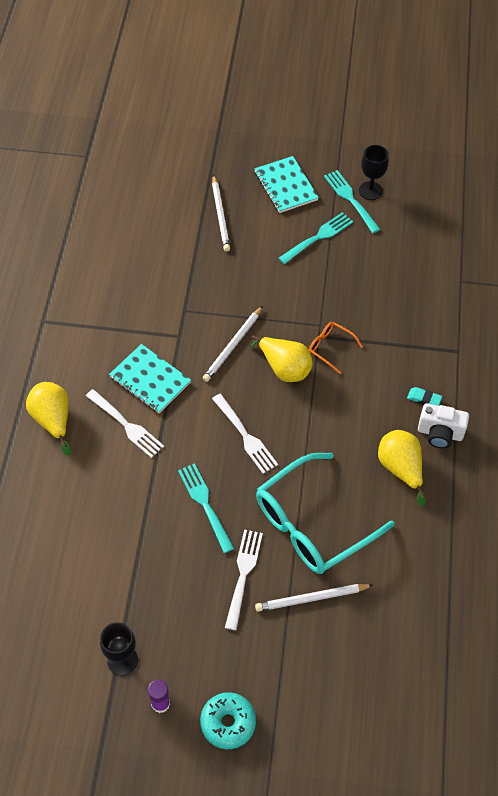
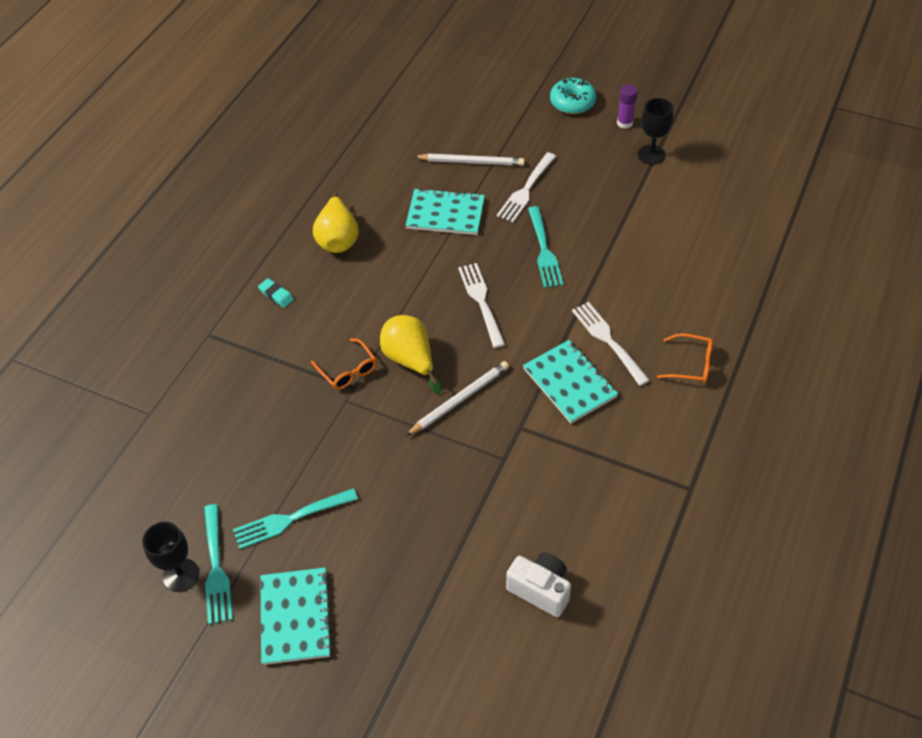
camera: 160 degrees left, 5 degrees down
(53, 420) = (691, 364): yellow pear -> orange glasses
(220, 215) = (409, 590): white pencil -> none
(312, 523) = (445, 214): turquoise glasses -> turquoise notebook
(440, 433) = (280, 260): white camera -> white camera (540, 590)

